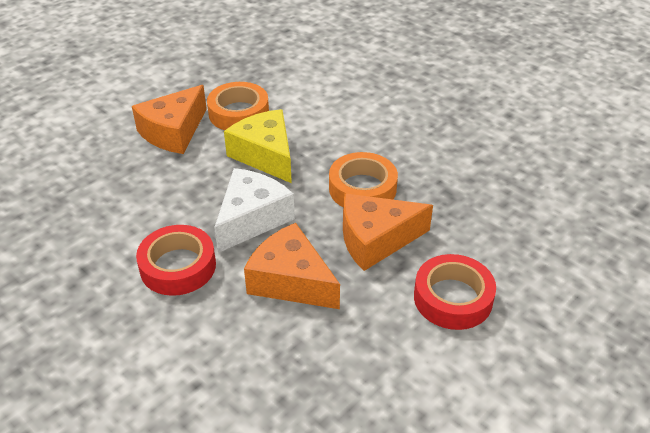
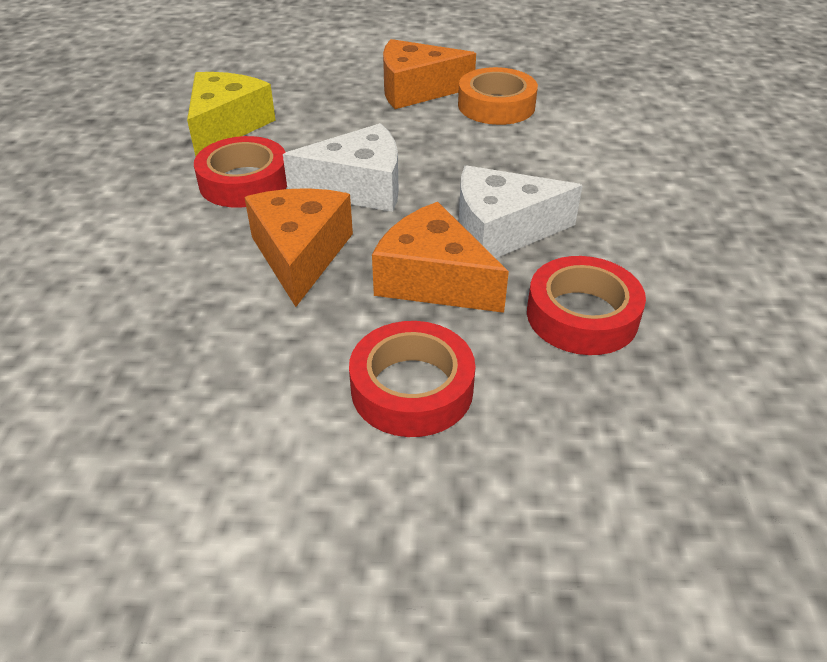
camera: 50 degrees right, 0 degrees up
(265, 155) = (460, 149): yellow cheese -> yellow cheese (227, 126)
(362, 188) = (501, 230): orange tape -> white cheese
(459, 205) = (582, 315): none -> red tape

